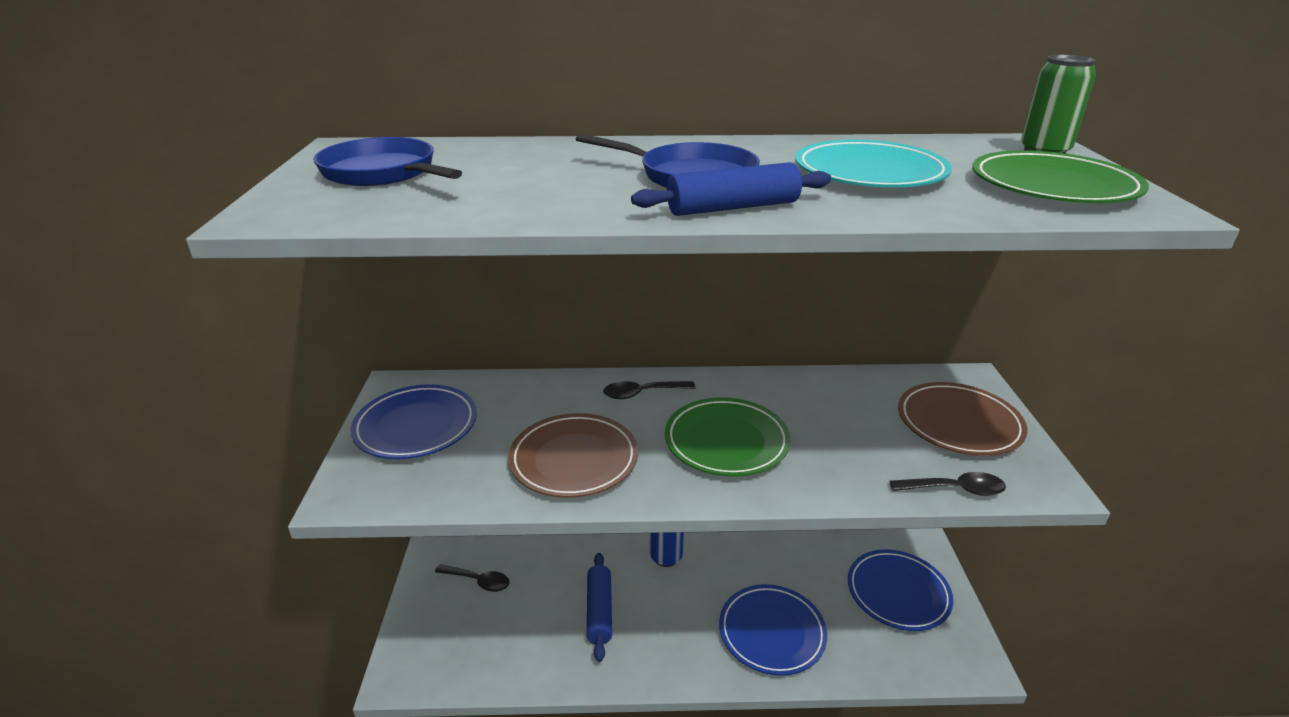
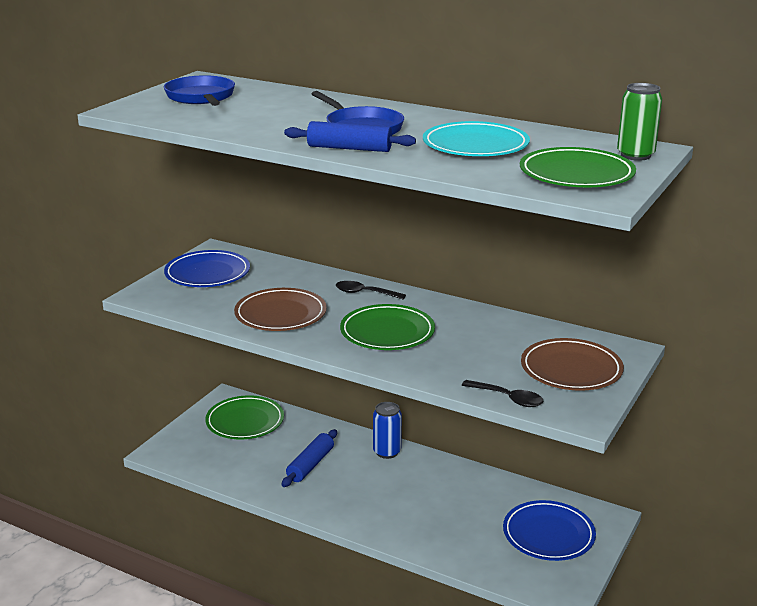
camera: 30 degrees right, 5 degrees down
(478, 581) = (245, 421): black spoon -> green plate
(772, 632) = (421, 519): blue plate -> none

